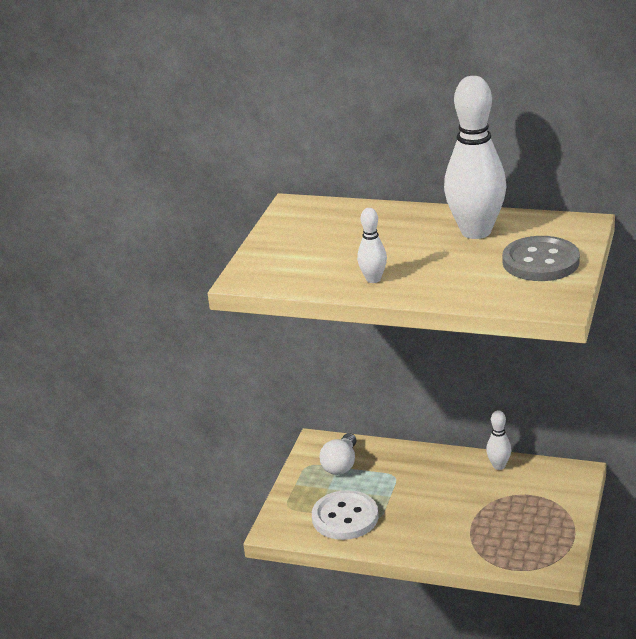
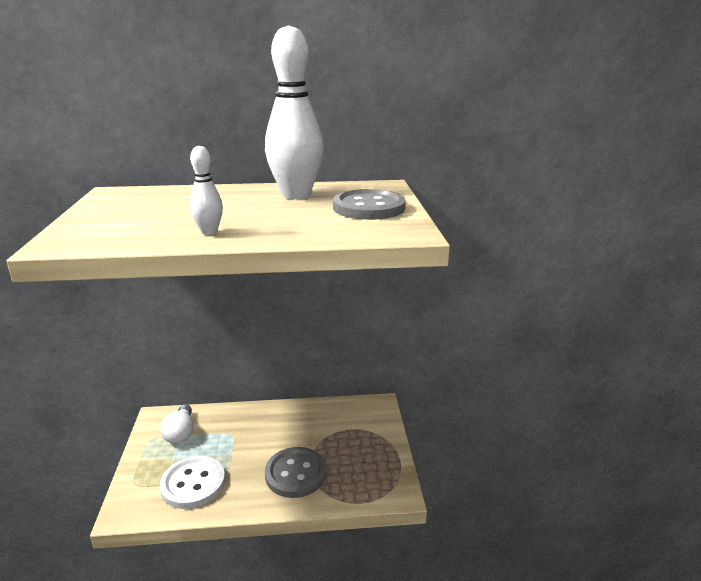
camera: 25 degrees left, 5 degrees down
(453, 529) = (296, 474): none -> grey button
(499, 466) = (316, 410): white bowling pin -> none

